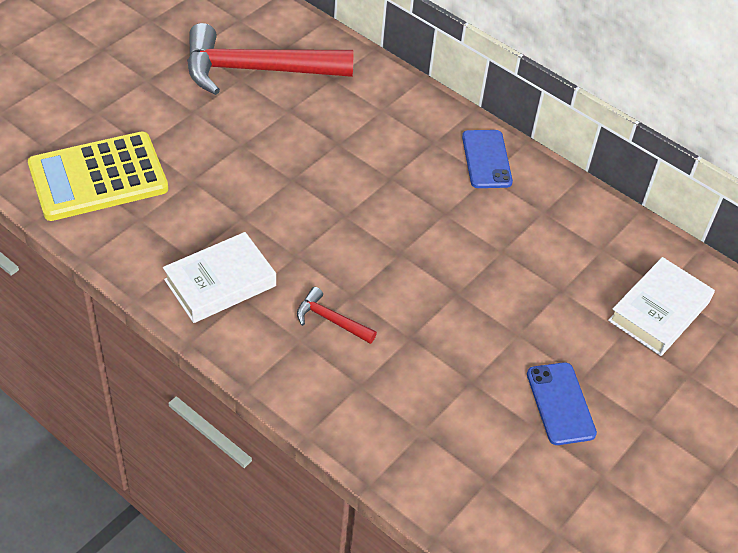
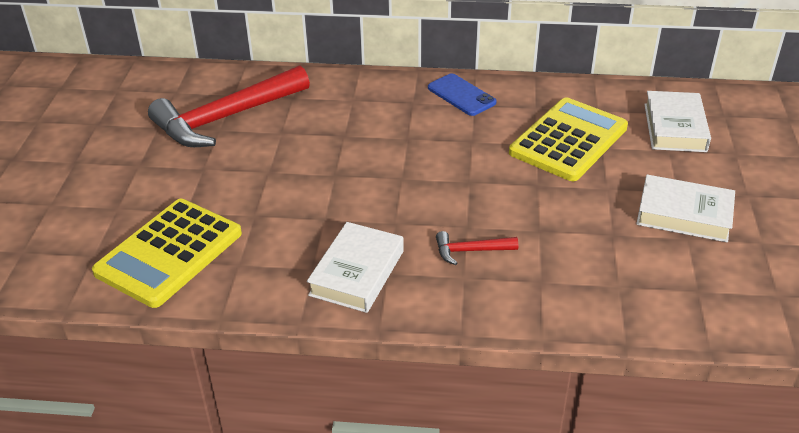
camera: 30 degrees left, 10 degrees down
(536, 264) = (568, 140): none -> yellow calculator
(560, 403) = (684, 214): blue phone -> white book

